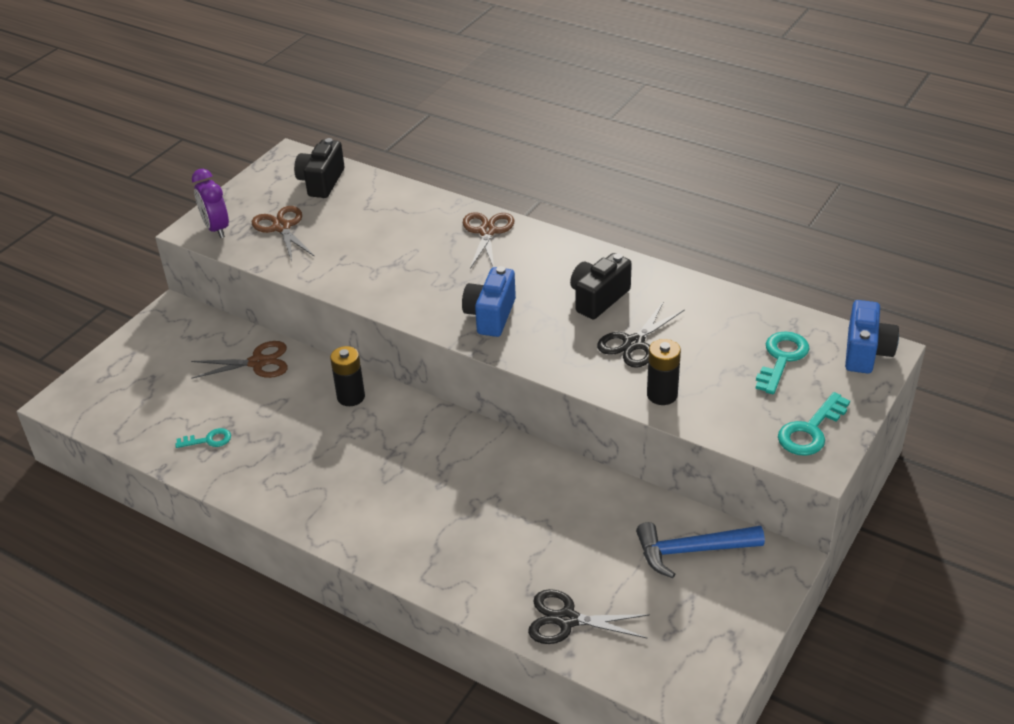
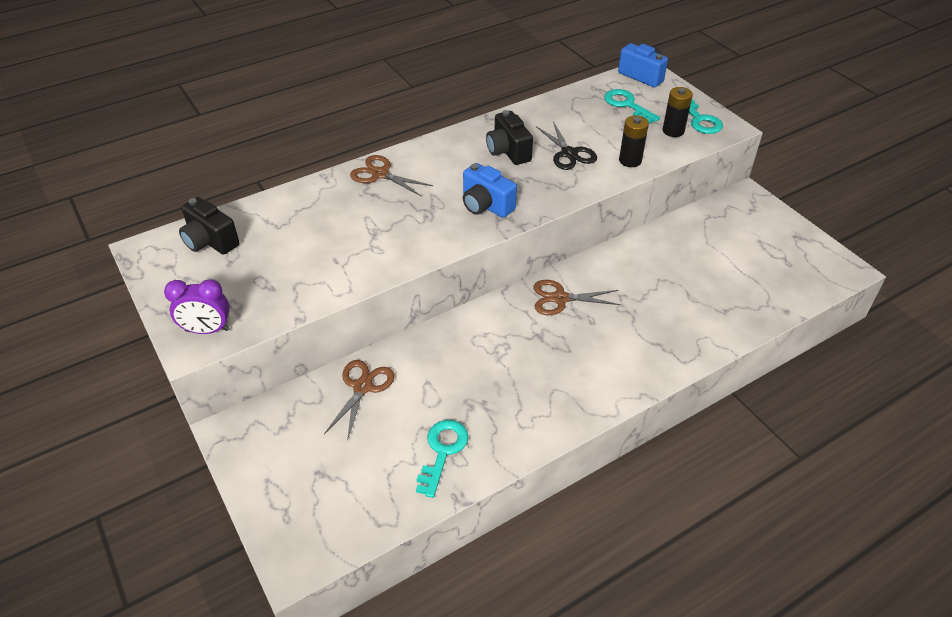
camera: 65 degrees left, 5 degrees up
(208, 440) = (442, 451): turquoise key -> turquoise key, size x1.65
(282, 227) = (253, 285): brown scissors -> brown scissors (560, 298)
(351, 397) = (456, 339): black battery -> black battery (673, 131)
(567, 620) = (756, 302): black scissors -> none
(691, 551) = (721, 226): blue hammer -> none

